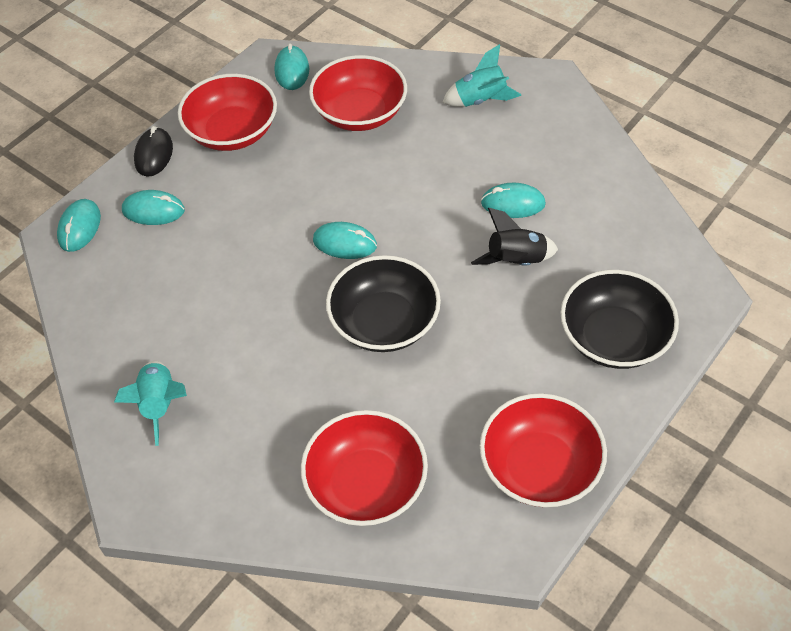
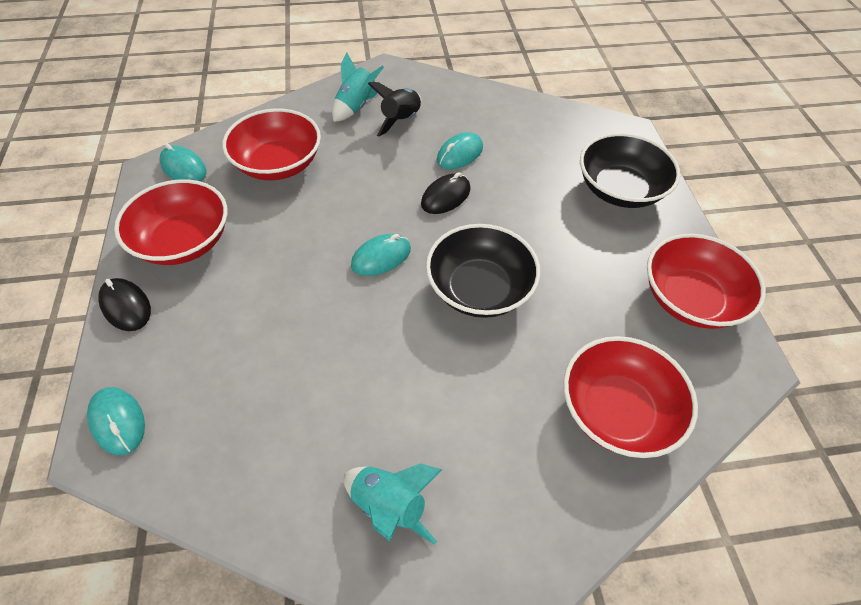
camera: 50 degrees left, 0 degrees up
(153, 211) = (182, 351): turquoise mouse -> none
(453, 232) = (445, 197): none -> black mouse
(516, 261) = (508, 186): black rocket -> black rocket (401, 120)

